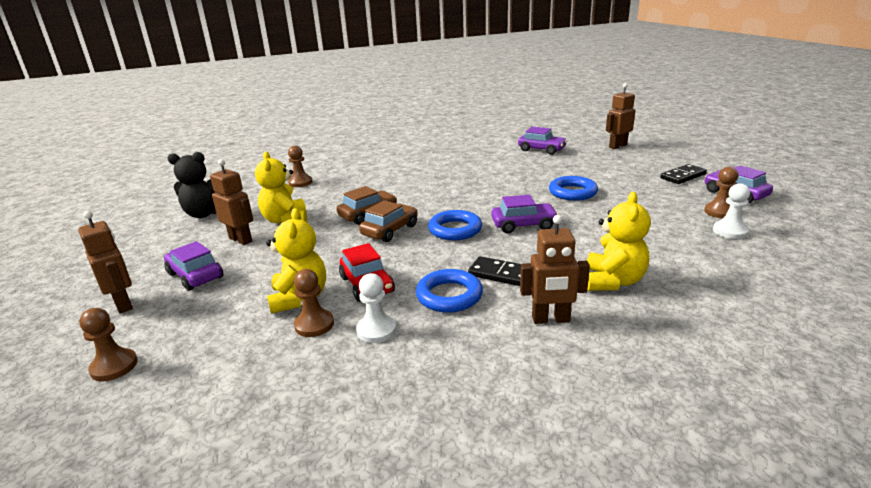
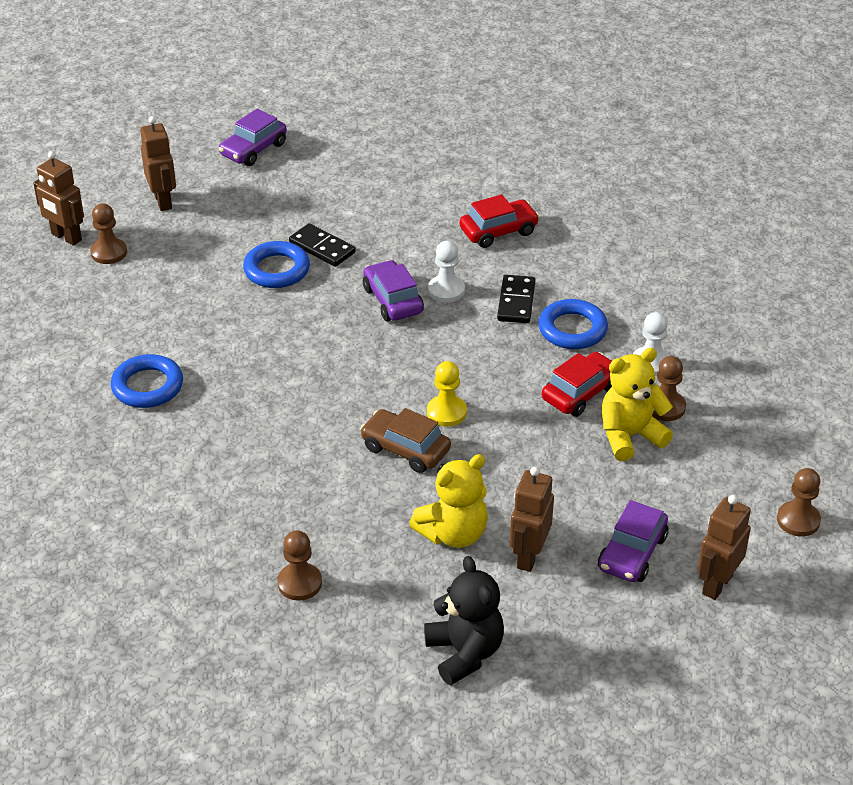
camera: 110 degrees left, 15 degrees up
(390, 230) = (446, 412): brown car -> yellow pawn
(455, 230) = (424, 354): blue ring -> blue ring (147, 386)
(541, 150) = (88, 315): purple car -> none
(551, 319) = (580, 263): brown robot -> brown robot (163, 201)
(613, 281) = (498, 231): yellow teddy bear -> red car
(683, 176) = (198, 182): black domino -> black domino (322, 248)
(720, 212) = (312, 163): brown pawn -> brown pawn (109, 252)
(730, 231) = (362, 161): white pawn -> white pawn (446, 290)

